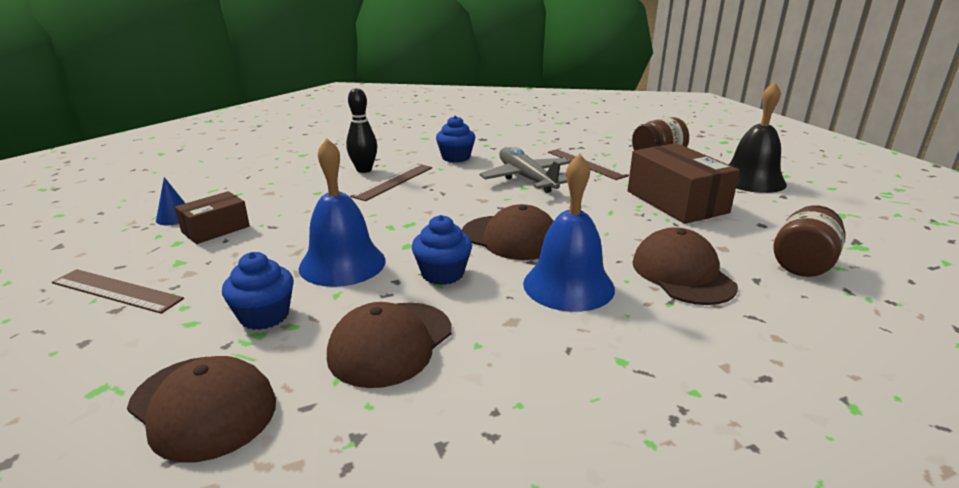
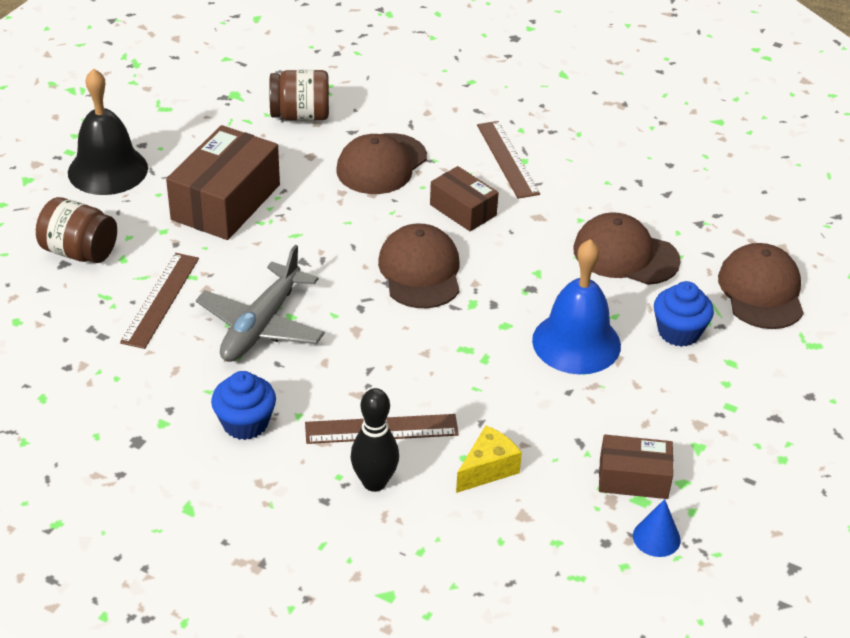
camera: 130 degrees left, 15 degrees up
(116, 291) = (766, 442): brown ruler -> brown ruler (507, 159)
(313, 195) = (488, 469): none -> yellow cheese
(391, 343) = (625, 255): brown cap -> brown cap turned 150 degrees counterclockwise
(442, 274) = (522, 278): blue cupcake -> none
(568, 285) = (463, 210): blue bell -> brown box

